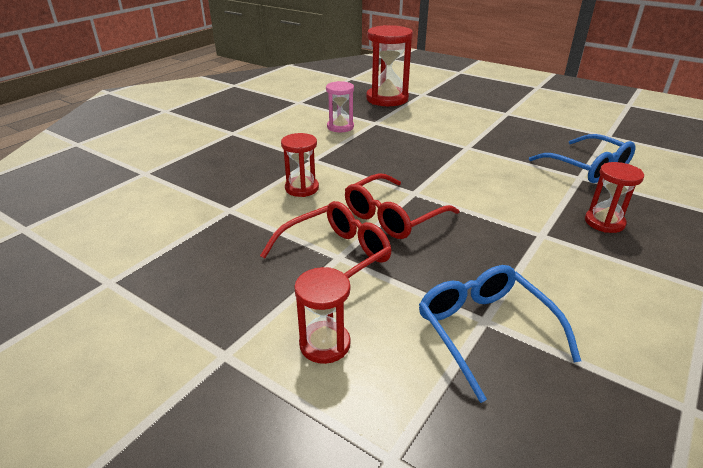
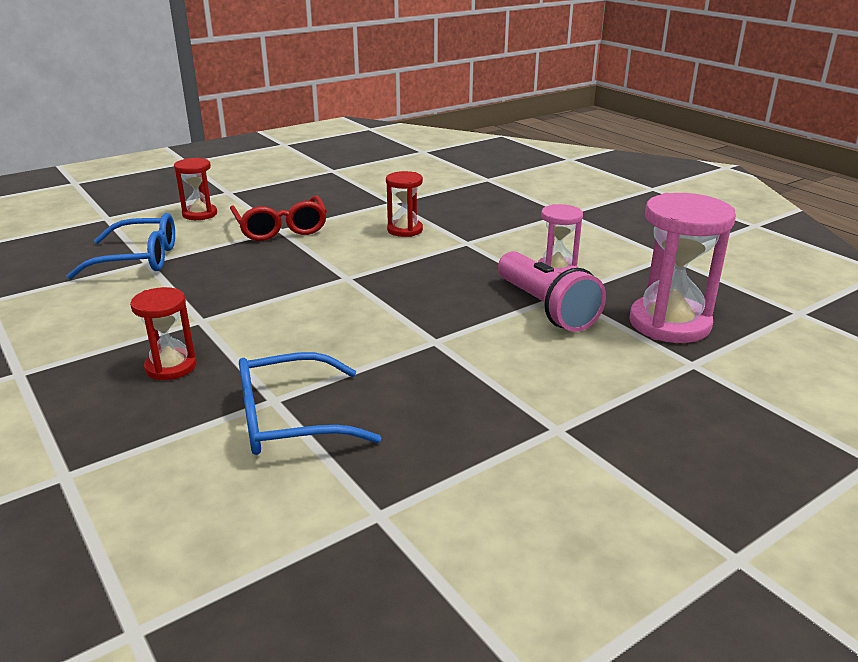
camera: 110 degrees right, 5 degrees down
(387, 99) = (669, 323): red hourglass -> pink hourglass
(393, 216) = (313, 259): red glasses -> none
(397, 125) = (545, 308): none -> pink flashlight

